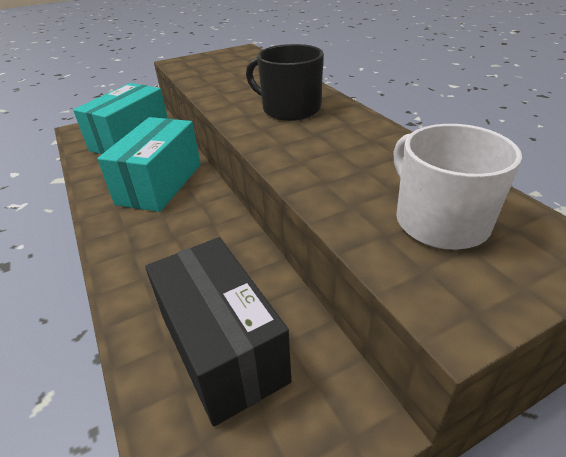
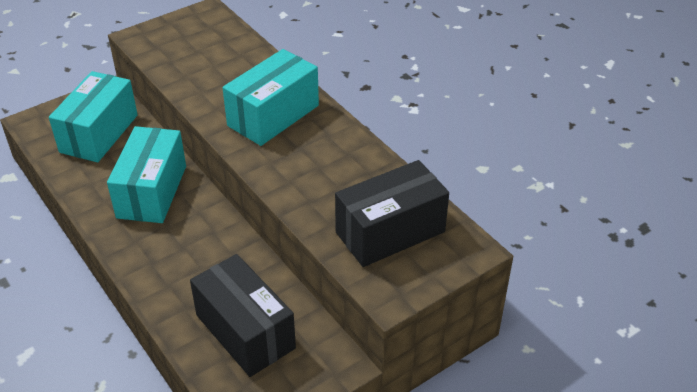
camera: 10 degrees left, 5 degrees up
(290, 109) = (273, 115): black mug -> turquoise box
(439, 221) = (390, 232): white mug -> black box

